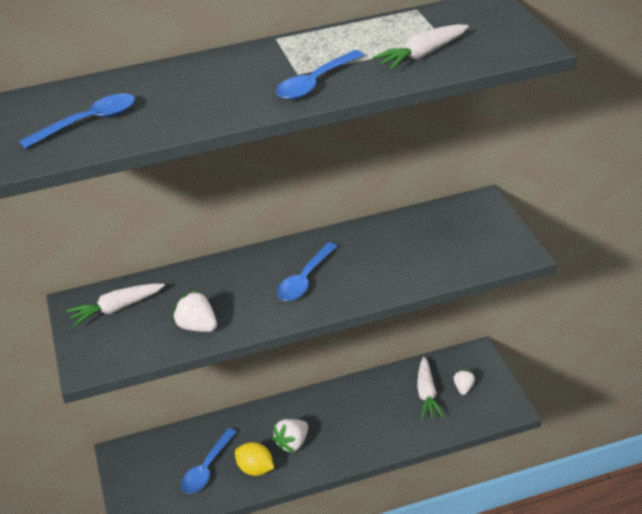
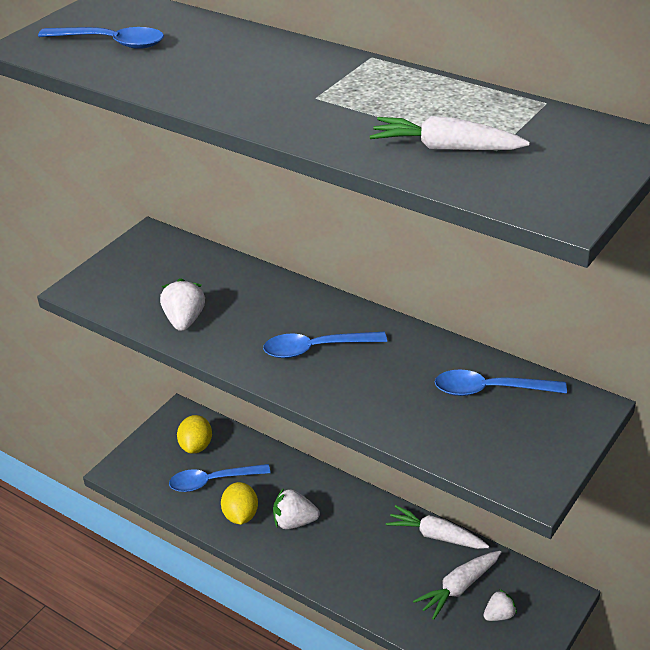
camera: 50 degrees right, 0 degrees up
(116, 309) = (164, 262): white carrot -> white carrot (436, 535)
(162, 460) = (196, 446): none -> yellow lemon
(315, 83) = (308, 114): blue spoon -> blue spoon (490, 390)

